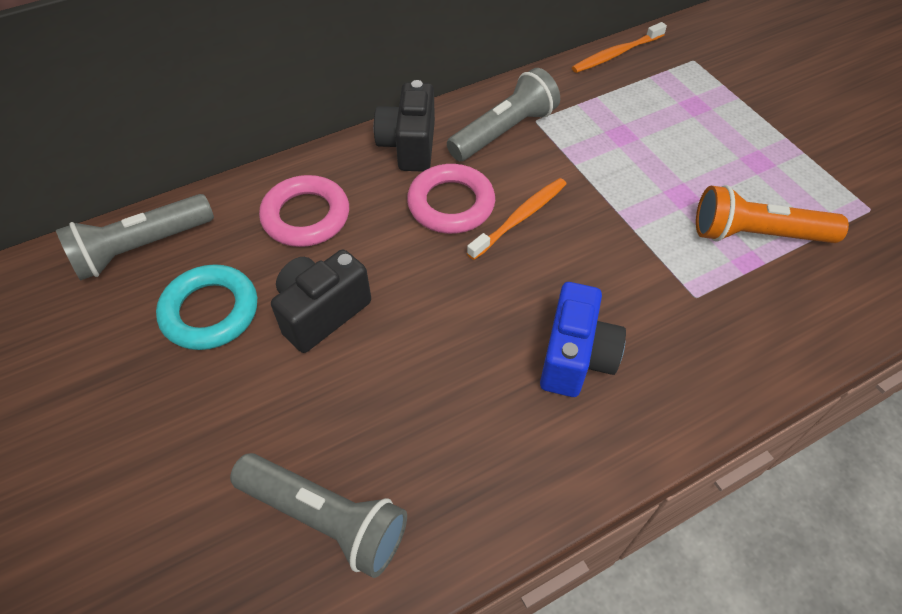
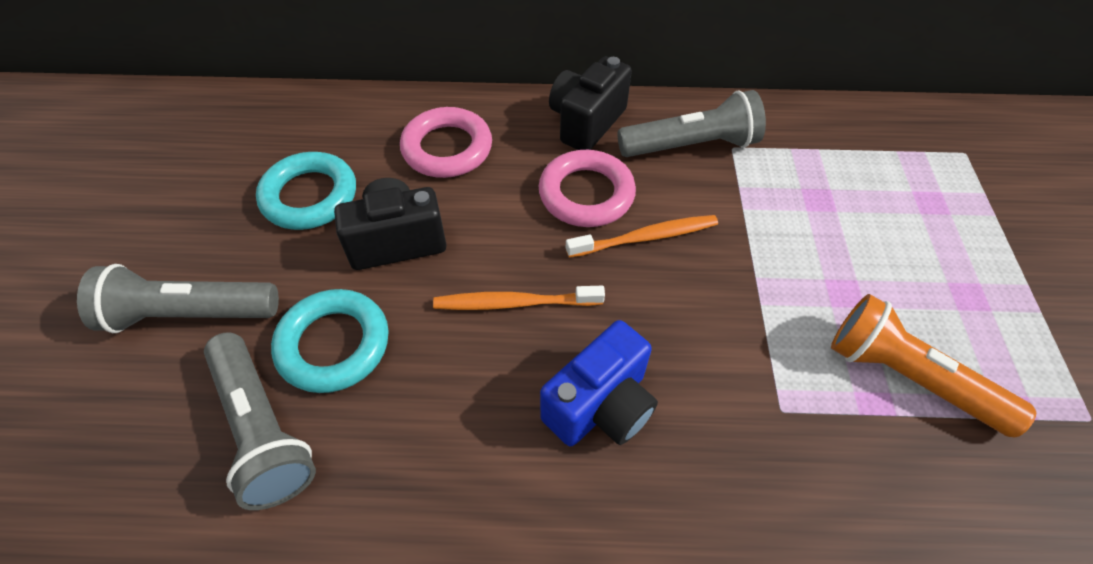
camera: 30 degrees right, 0 degrees up
(141, 248) = (299, 118): grey flashlight -> grey flashlight (189, 314)
(333, 421) = (333, 345): none -> turquoise ring
(616, 54) = (872, 113): orange toothbrush -> orange toothbrush (514, 303)

